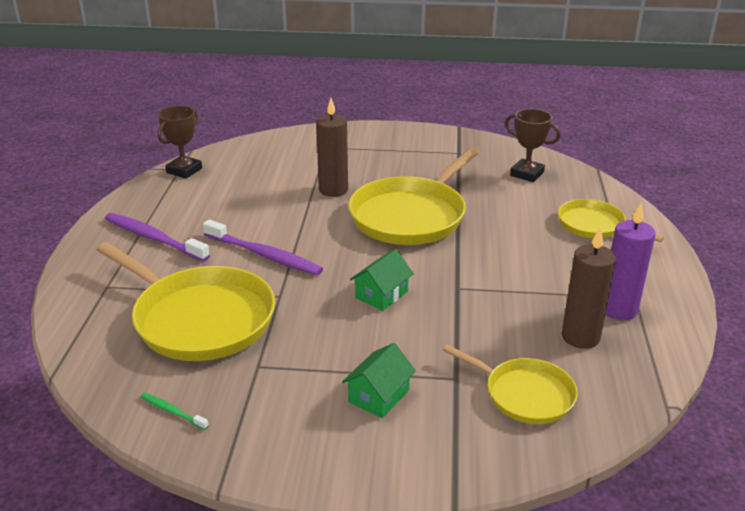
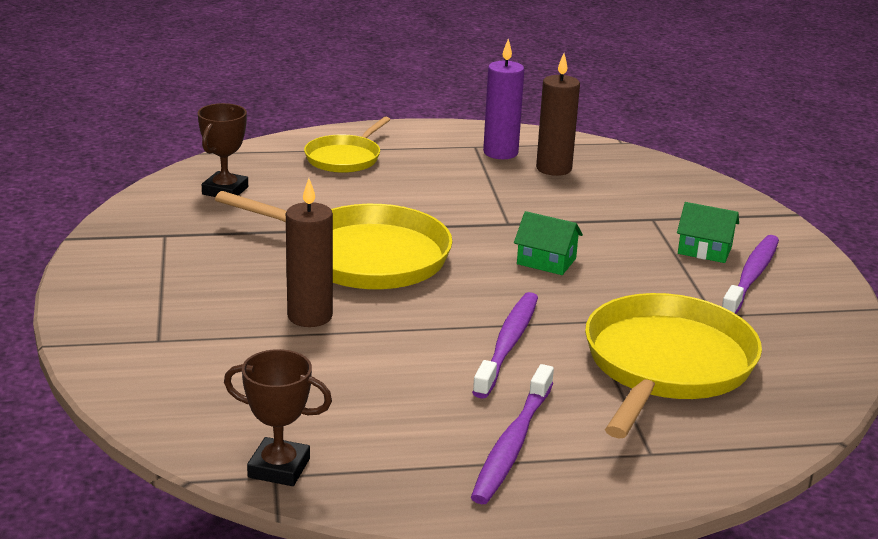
camera: 105 degrees left, 5 degrees down
(172, 411) = (816, 350): green toothbrush -> none
(316, 413) = (751, 276): none -> purple toothbrush
(525, 394) = (650, 190): yellow pan -> none

